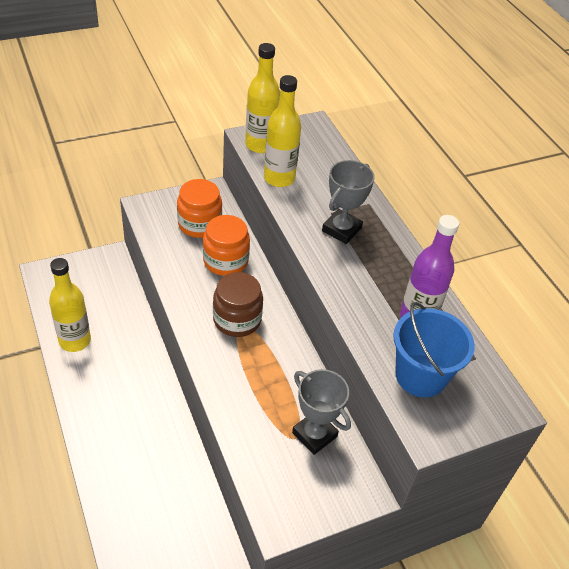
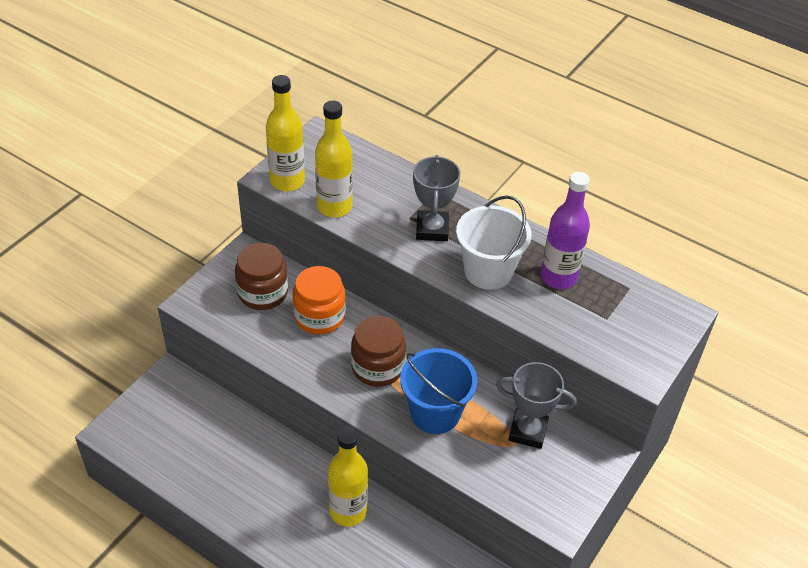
camera: 30 degrees left, 0 degrees up
(75, 341) = (206, 480): yellow bottle -> yellow bottle (348, 511)
(199, 224) = (263, 293): orange jar -> brown jar
(360, 283) = (488, 271): none -> white bucket
(420, 375) = (600, 326): blue bucket -> blue bucket (435, 413)

